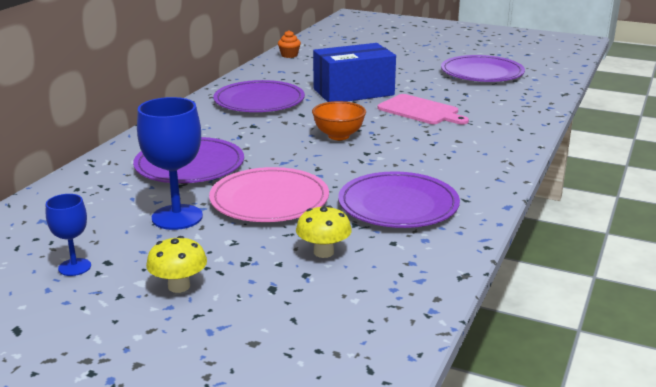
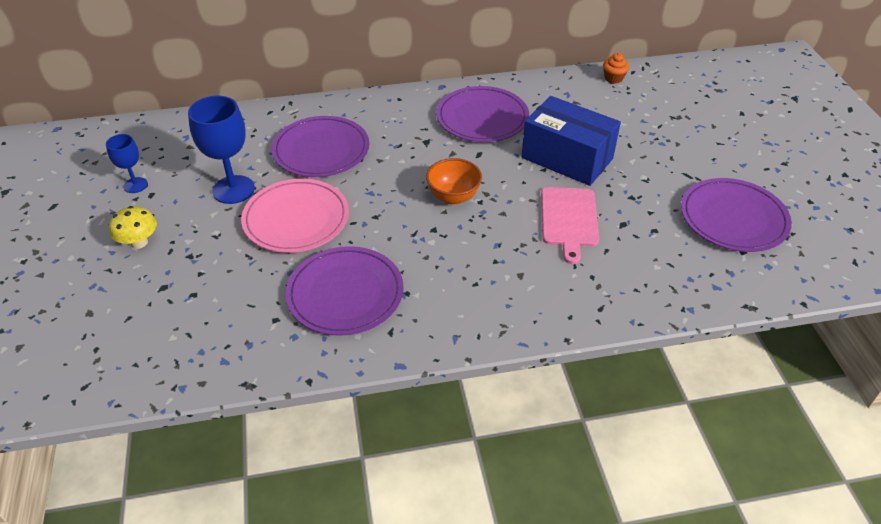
camera: 55 degrees right, 20 degrees up
(323, 252) = (232, 288): yellow mushroom -> none

